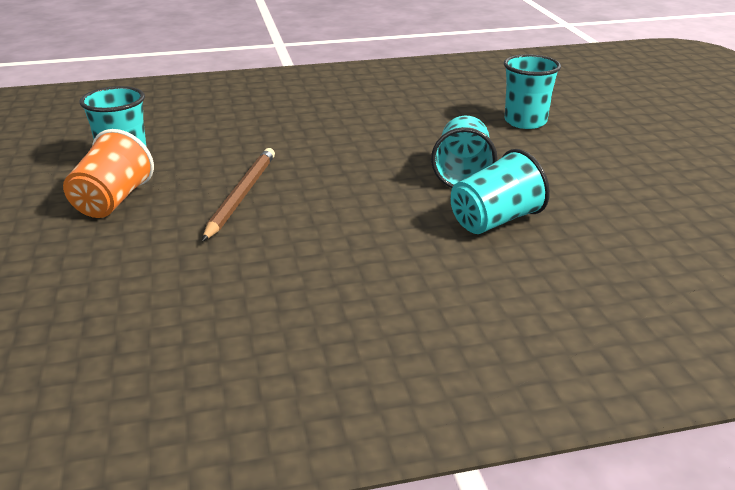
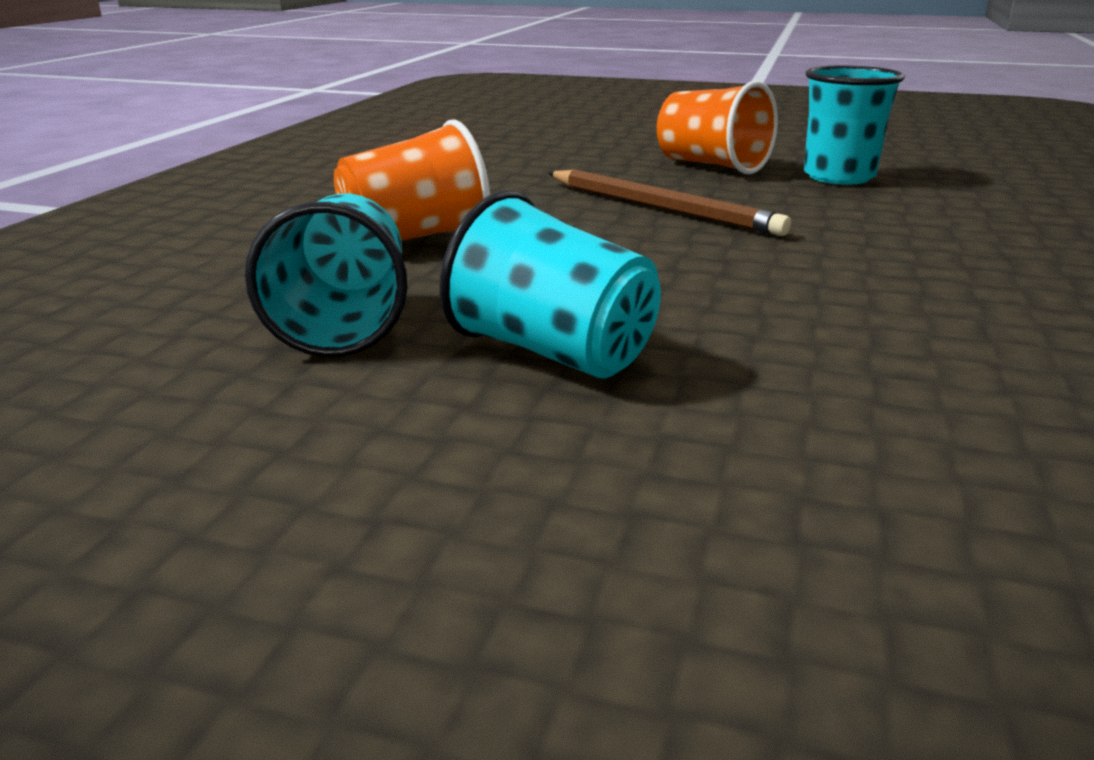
camera: 120 degrees right, 5 degrees down
(371, 248) = (416, 238): none -> orange cup
(525, 122) = (826, 579): turquoise cup -> none

